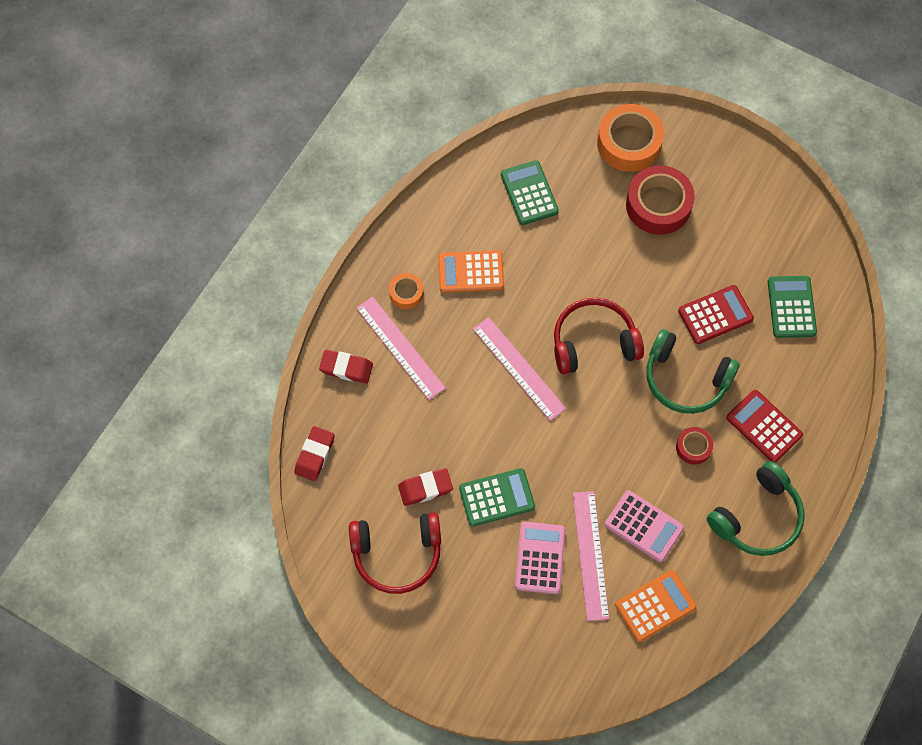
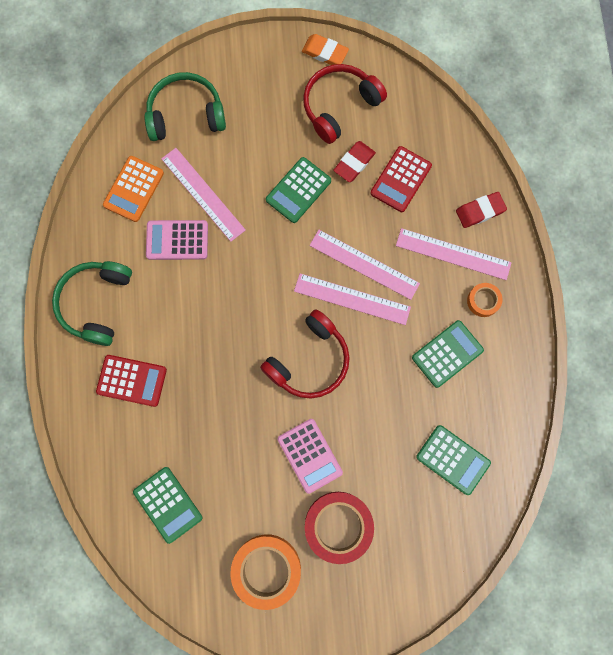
camera: 145 degrees right, 10 degrees up
(315, 455) = (450, 134): red eraser -> none
(369, 621) = (325, 52): none -> orange eraser
(471, 272) = (447, 354): orange calculator -> green calculator
(486, 390) = (364, 264): none -> pink ruler
(540, 558) = (238, 168): pink calculator -> pink calculator (310, 455)
(629, 143) = (403, 572): orange tape -> orange tape (266, 569)
(685, 379) = (217, 378): green headphones -> green headphones (186, 114)
(693, 447) = (177, 326): red tape -> none
(715, 315) = (227, 453): red calculator -> red calculator (401, 179)

